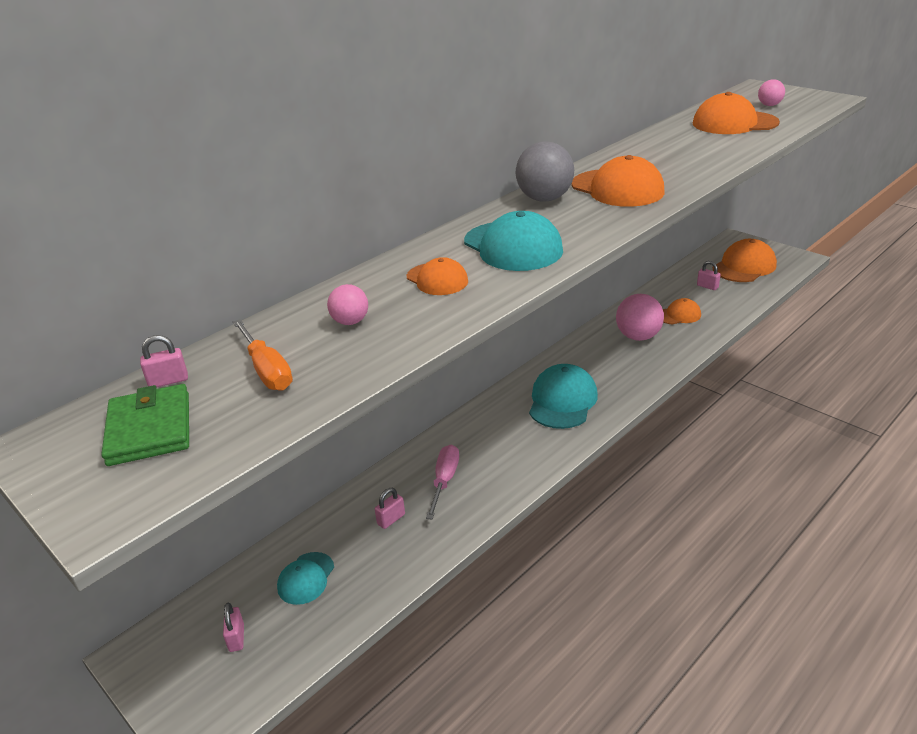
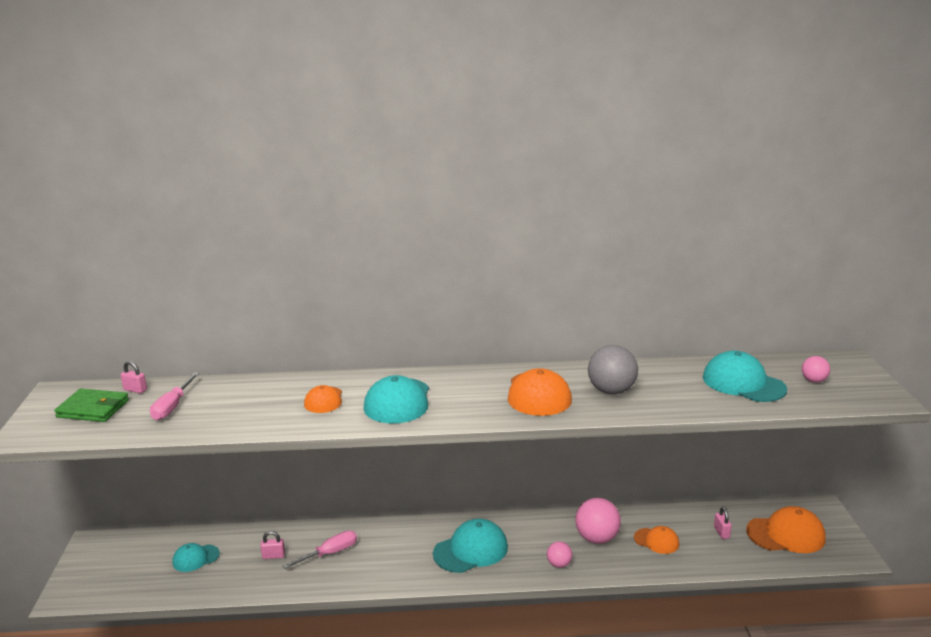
camera: 40 degrees right, 10 degrees down
(149, 429) = (93, 409): green wallet -> green wallet turned 75 degrees clockwise
(236, 638) = (132, 565): pink padlock -> none
(267, 370) = (172, 407): orange screwdriver -> pink screwdriver
(350, 322) = (245, 401): pink ball -> pink ball (559, 564)
(544, 199) = (481, 379): grey ball -> grey ball (611, 391)
(734, 123) = (743, 383): orange cap -> turquoise cap

